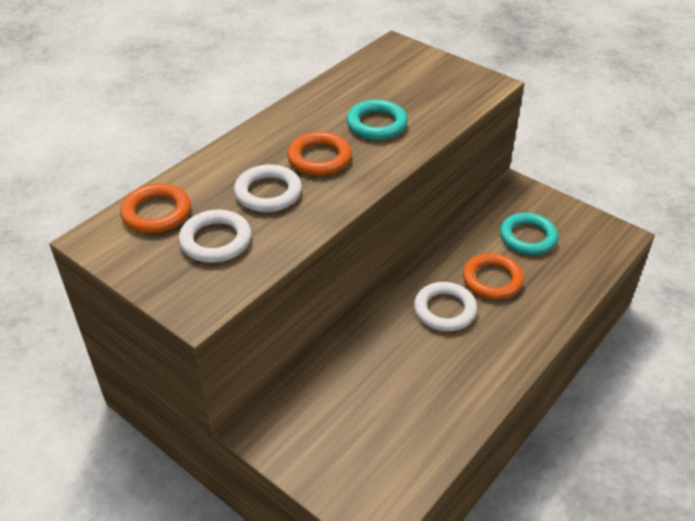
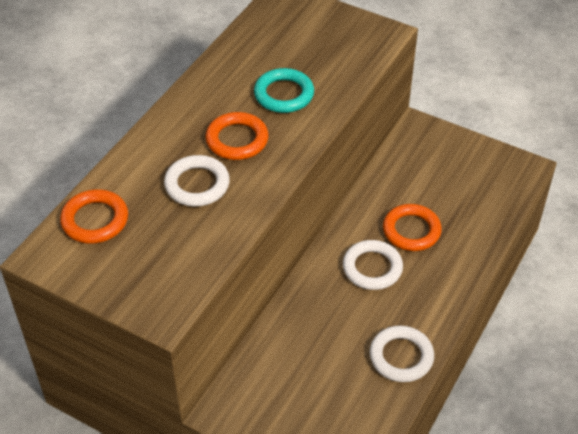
camera: 10 degrees left, 5 degrees up
(216, 240) = (161, 242): white ring -> white ring (401, 357)
(528, 237) = (438, 181): turquoise ring -> none

